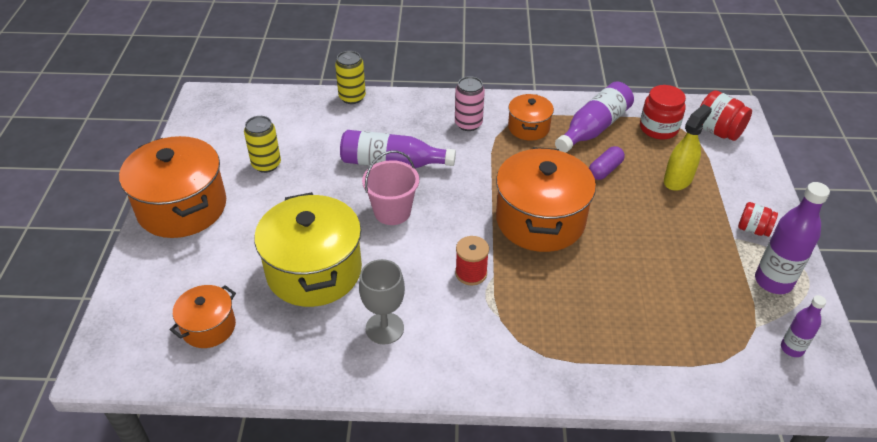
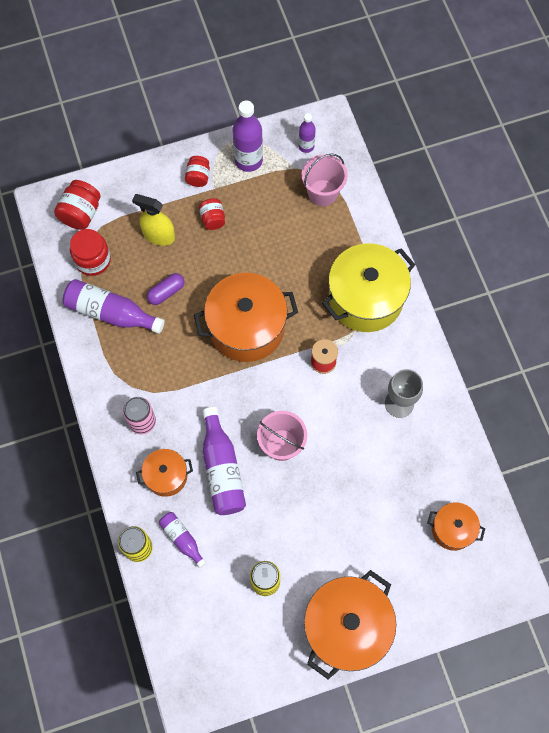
camera: 110 degrees left, 25 degrees up
(314, 271) = (369, 478): yellow pot -> yellow pot (365, 298)
(342, 123) = (182, 539): none -> purple bottle
(528, 128) = (129, 368): orange pot -> orange pot (166, 476)
(605, 170) = (166, 292): purple capsule -> purple capsule turned 60 degrees counterclockwise
(690, 227) = (213, 219): none -> red jar
(711, 344) = (322, 193): none -> pink bucket

